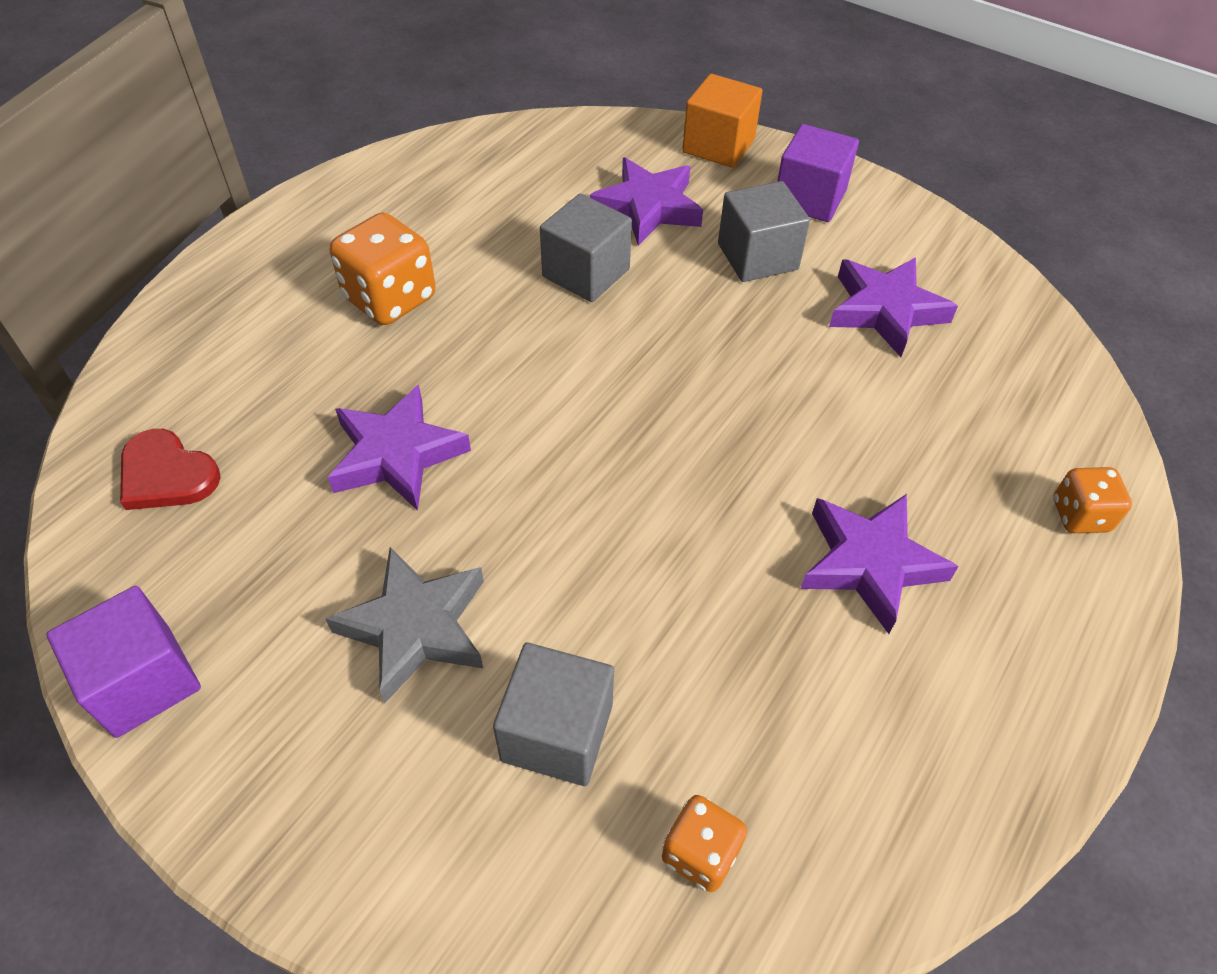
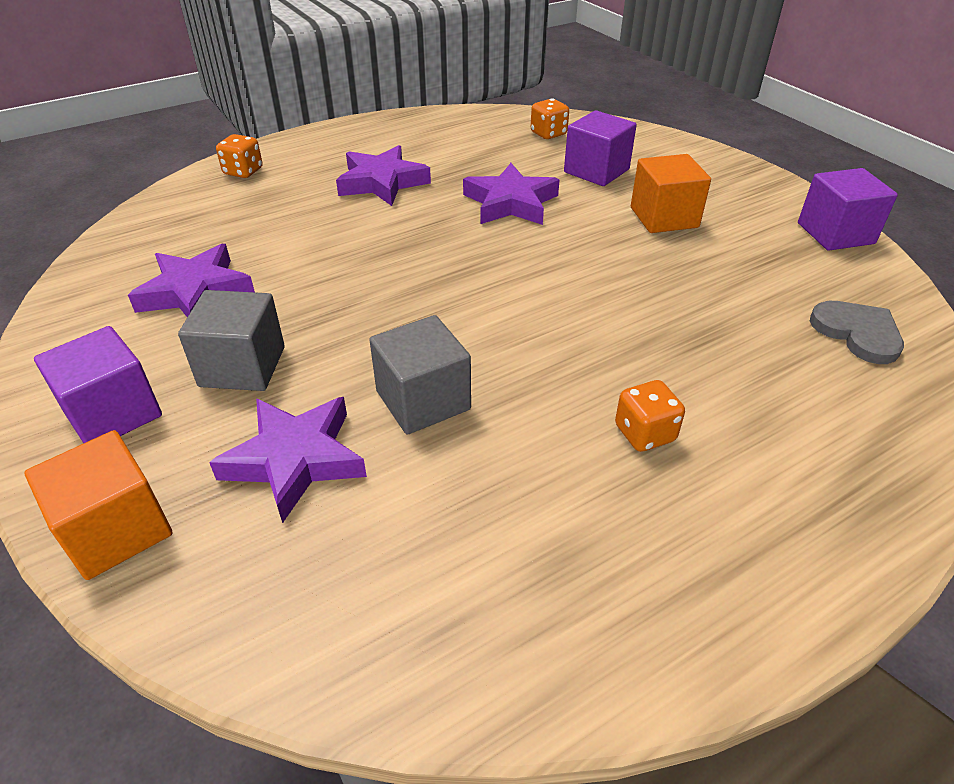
camera: 155 degrees left, 10 degrees down
(167, 474) = (857, 333): red heart -> grey heart
(390, 298) = (644, 433): orange dice -> orange dice, size x0.59
(397, 454) = (661, 300): purple star -> purple star (511, 203)
(415, 627) = (664, 217): grey star -> orange cube
(557, 732) = (596, 171): grey cube -> purple cube

